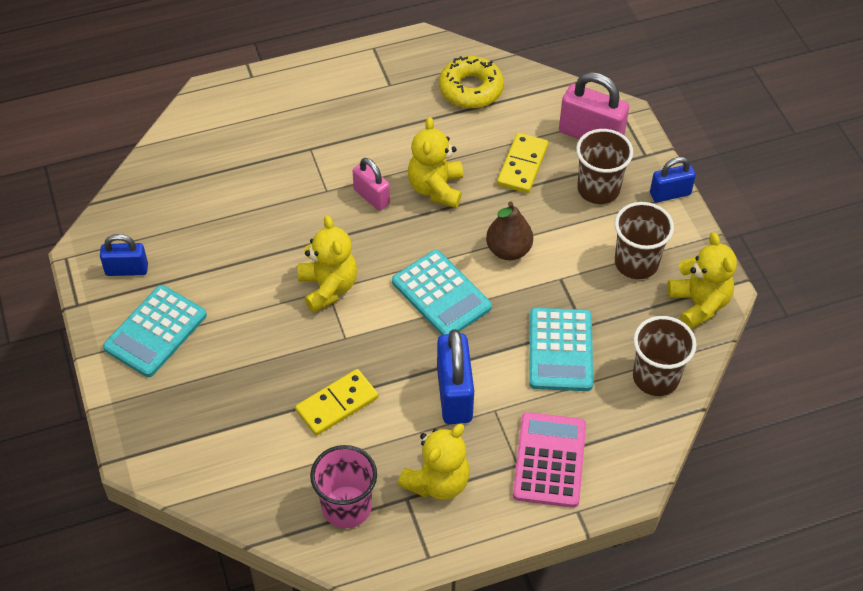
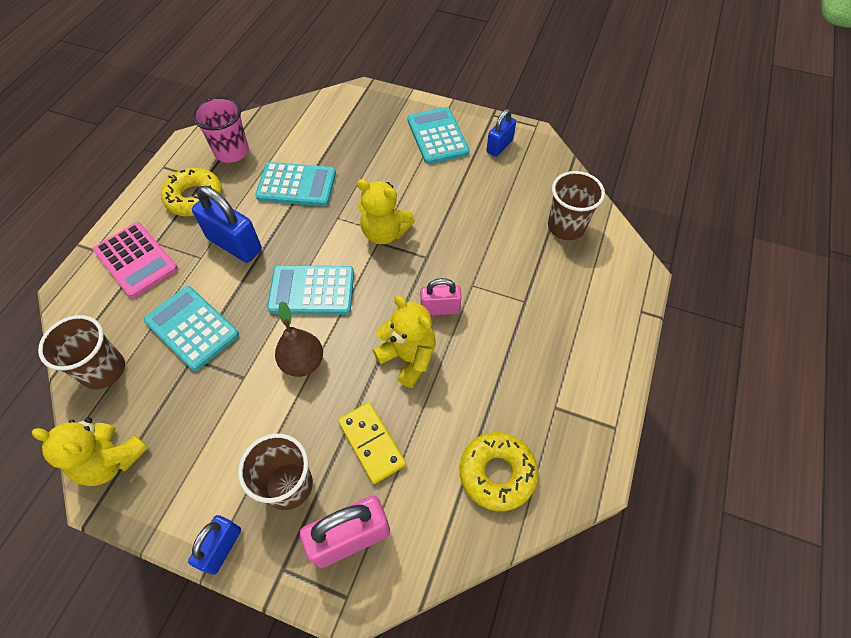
camera: 130 degrees right, 5 degrees up
(337, 404) = (296, 185): yellow domino -> turquoise calculator
(437, 482) = (194, 198): yellow teddy bear -> yellow donut
(636, 263) = (194, 447): brown cup -> brown cup (566, 227)

